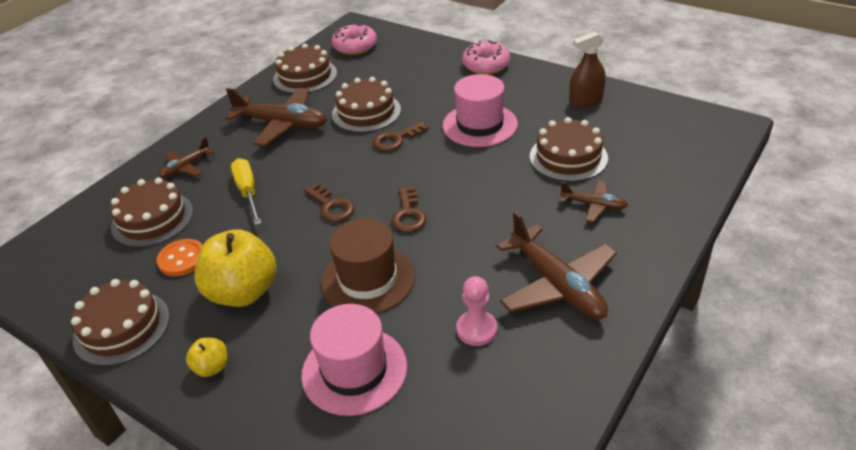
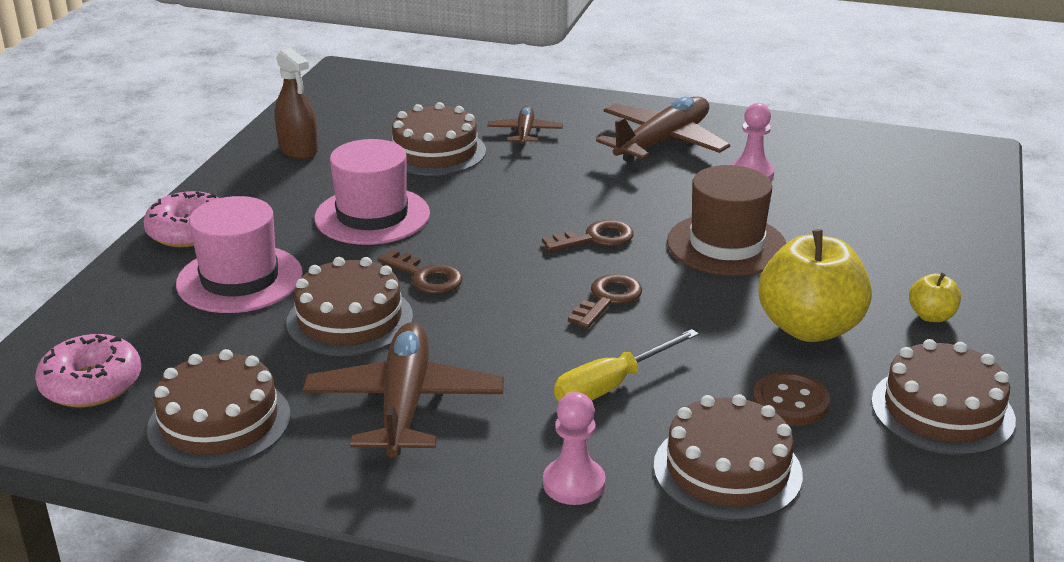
camera: 110 degrees left, 10 degrees down
(182, 259) = (790, 402): orange button -> brown button
(186, 167) = (574, 483): brown plane -> pink pawn
(354, 370) = (855, 228): pink hat -> pink hat (240, 279)

